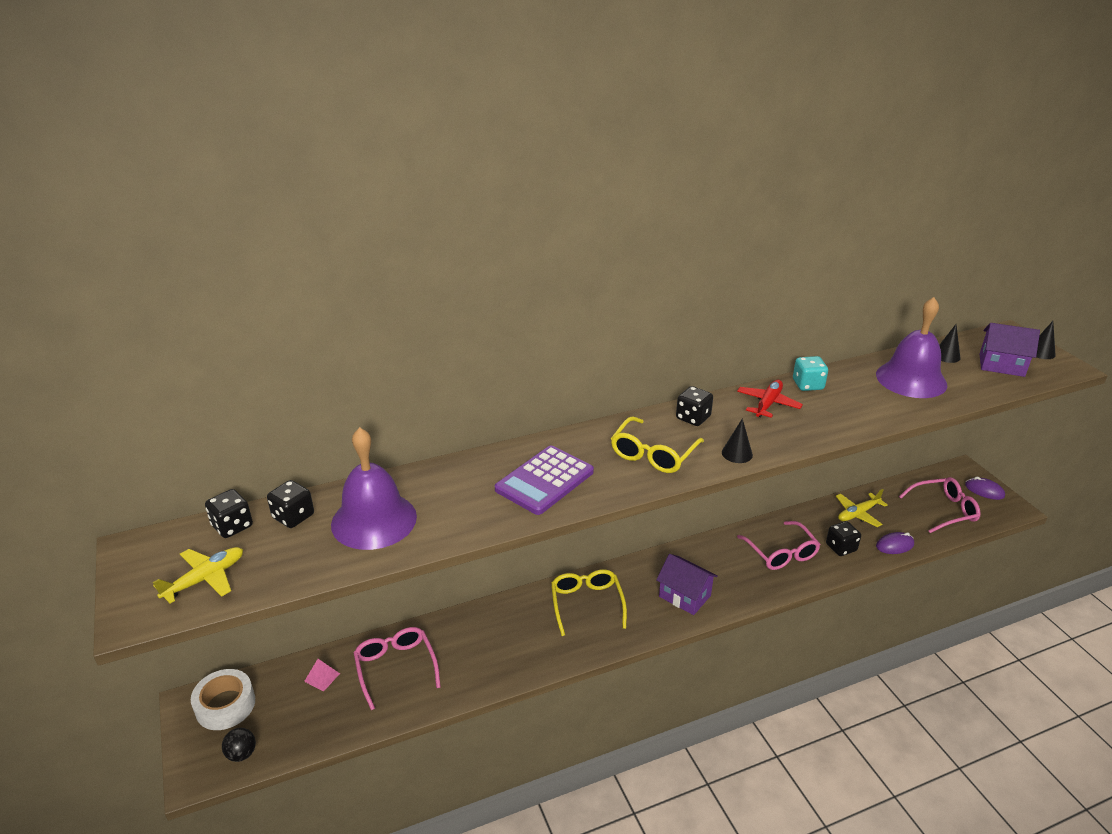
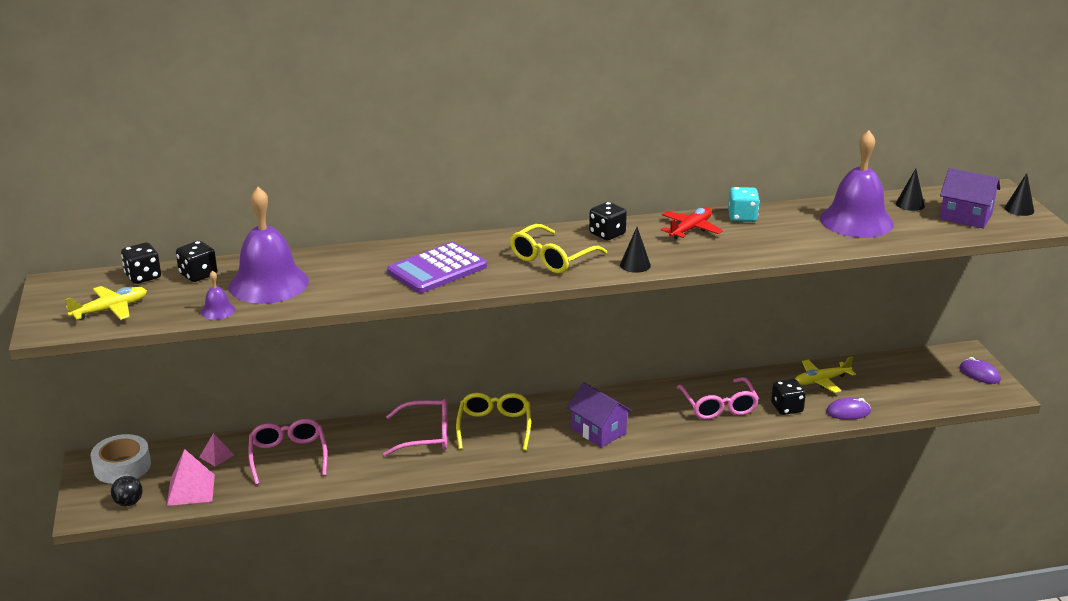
camera: 10 degrees right, 5 degrees down
(305, 726) = (191, 489): none -> pink pyramid
(328, 565) = (218, 310): none -> purple bell
(944, 510) = (921, 387): pink glasses -> pink glasses (426, 436)

